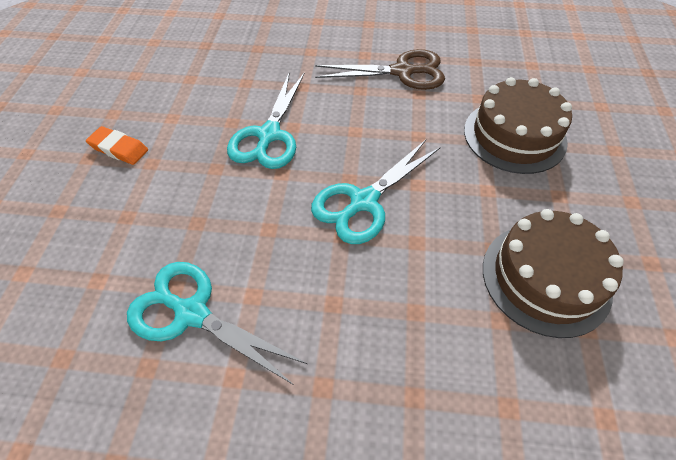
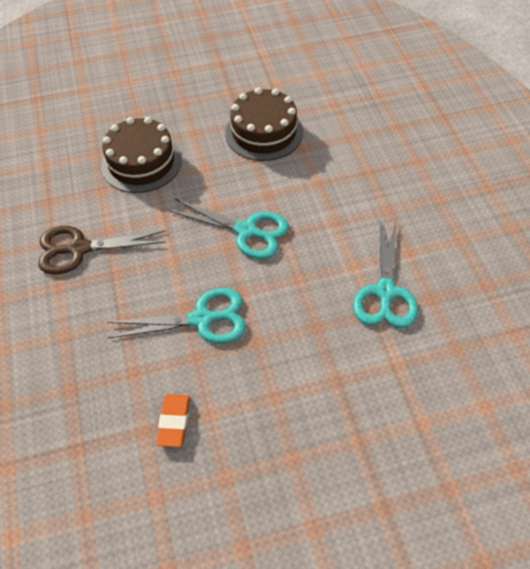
camera: 110 degrees left, 0 degrees up
(119, 148) = (269, 437): orange eraser -> orange eraser (174, 422)
(402, 72) = (79, 249): brown scissors -> brown scissors turned 75 degrees counterclockwise

